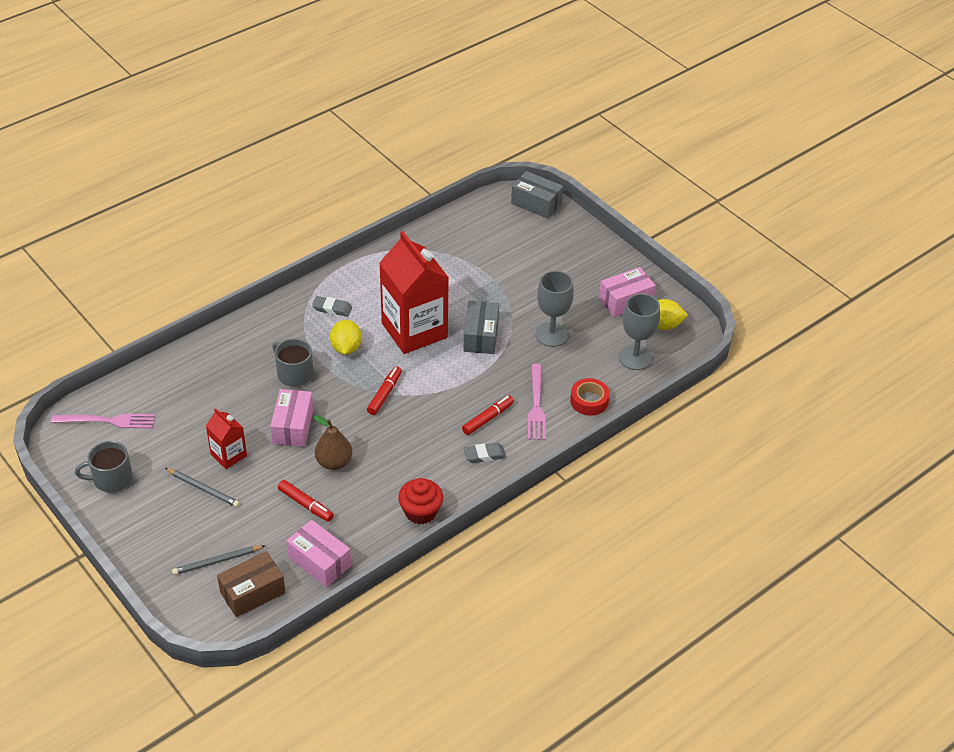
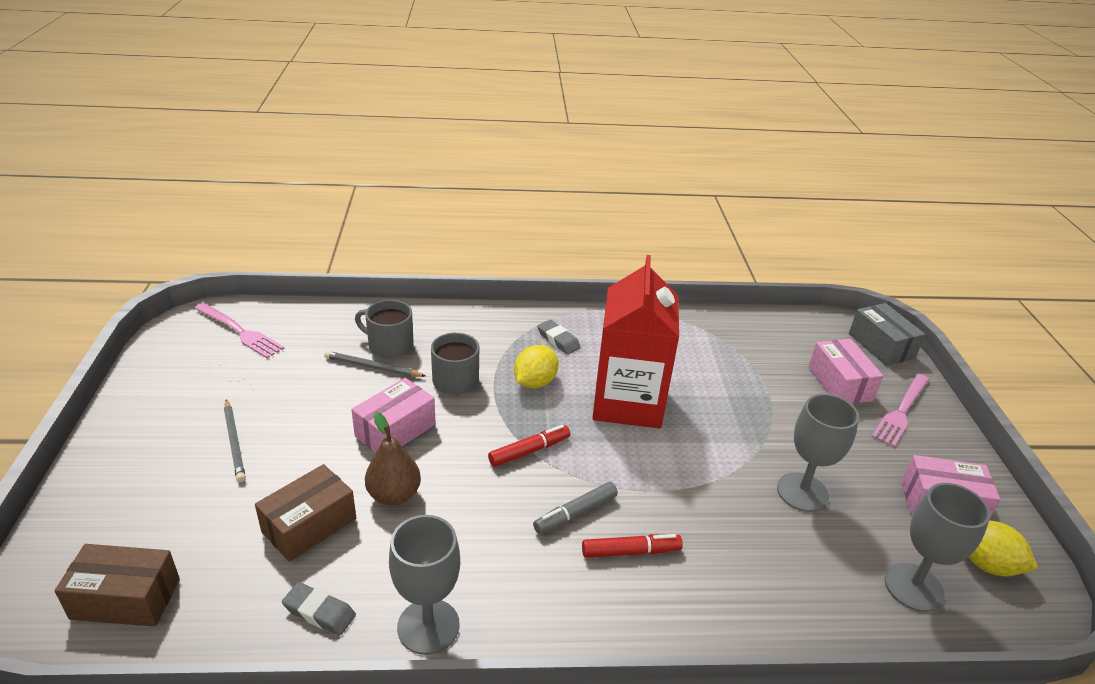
camera: 35 degrees right, 10 degrees down
(111, 479) = (173, 383): grey mug -> grey mug (389, 345)
(217, 561) = (143, 532): grey pencil -> grey pencil (373, 367)
(228, 455) = (300, 422): red carton -> none
(305, 504) = (309, 525): red marker -> brown box
(319, 562) = (240, 611): pink box -> pink box (839, 384)
(420, 512) = (428, 626): red cupcake -> grey goblet
(443, 415) = (575, 513): none -> grey marker
(481, 336) = (704, 447): grey box -> none
(484, 455) = (584, 599): grey eraser -> grey eraser (319, 612)
(536, 405) = (712, 572): pink fork -> pink fork (901, 411)
(589, 401) = (798, 610): red tape -> none

